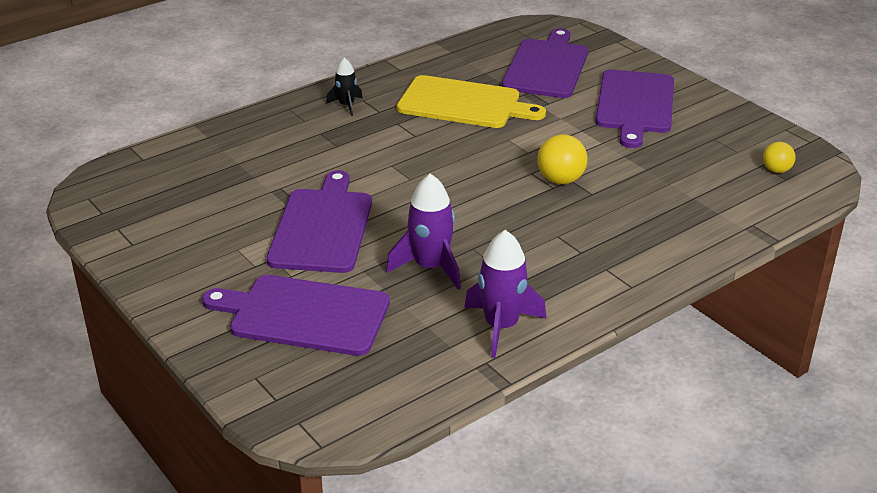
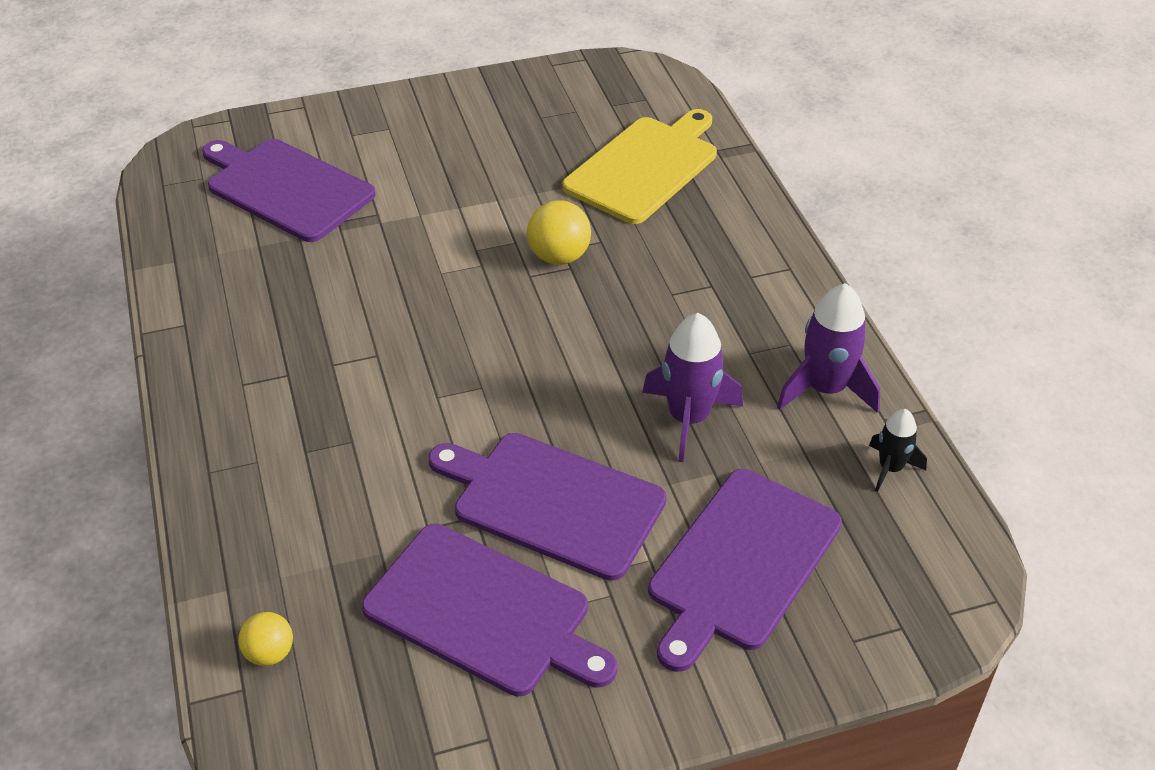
camera: 70 degrees left, 10 degrees up
(346, 105) = (246, 405): black rocket -> black rocket (890, 468)
(464, 103) = (326, 287): yellow cutting board -> yellow cutting board (644, 167)
(635, 105) = (430, 148): purple cutting board -> purple cutting board (484, 612)
(776, 170) = (627, 99): yellow ball -> yellow ball (270, 653)

